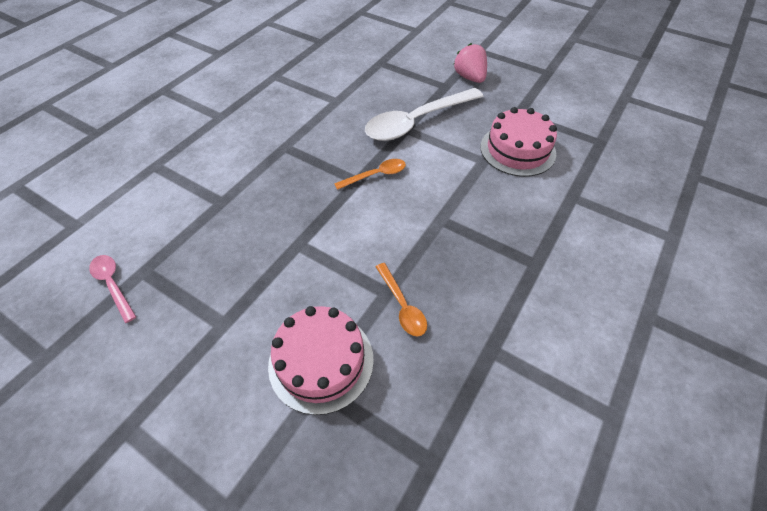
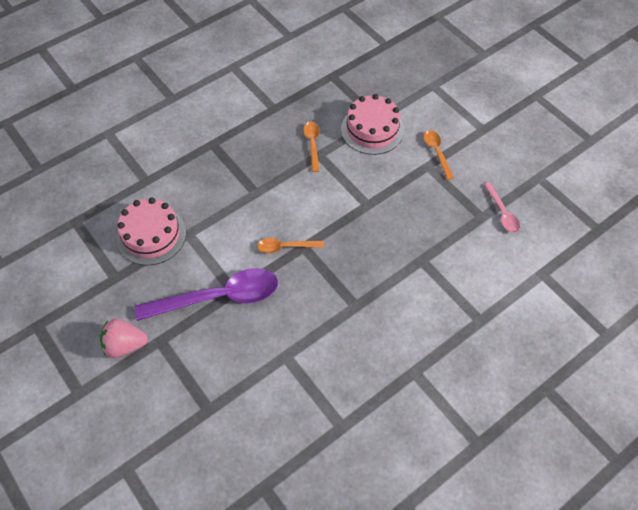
camera: 160 degrees left, 5 degrees up
(209, 352) = (437, 152): none -> orange spoon
(417, 121) = (218, 297): white spoon -> purple spoon
(469, 77) = (125, 345): pink strawberry -> pink strawberry turned 90 degrees clockwise

